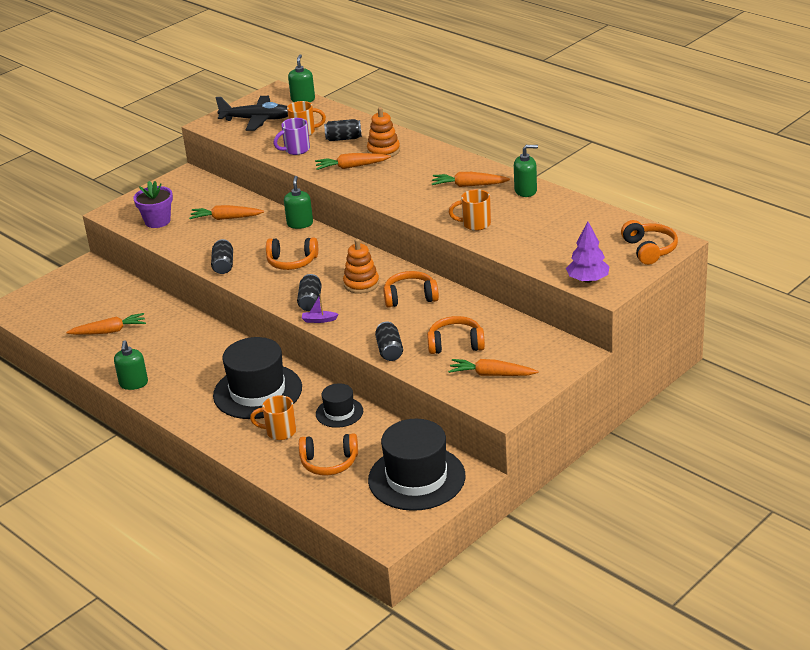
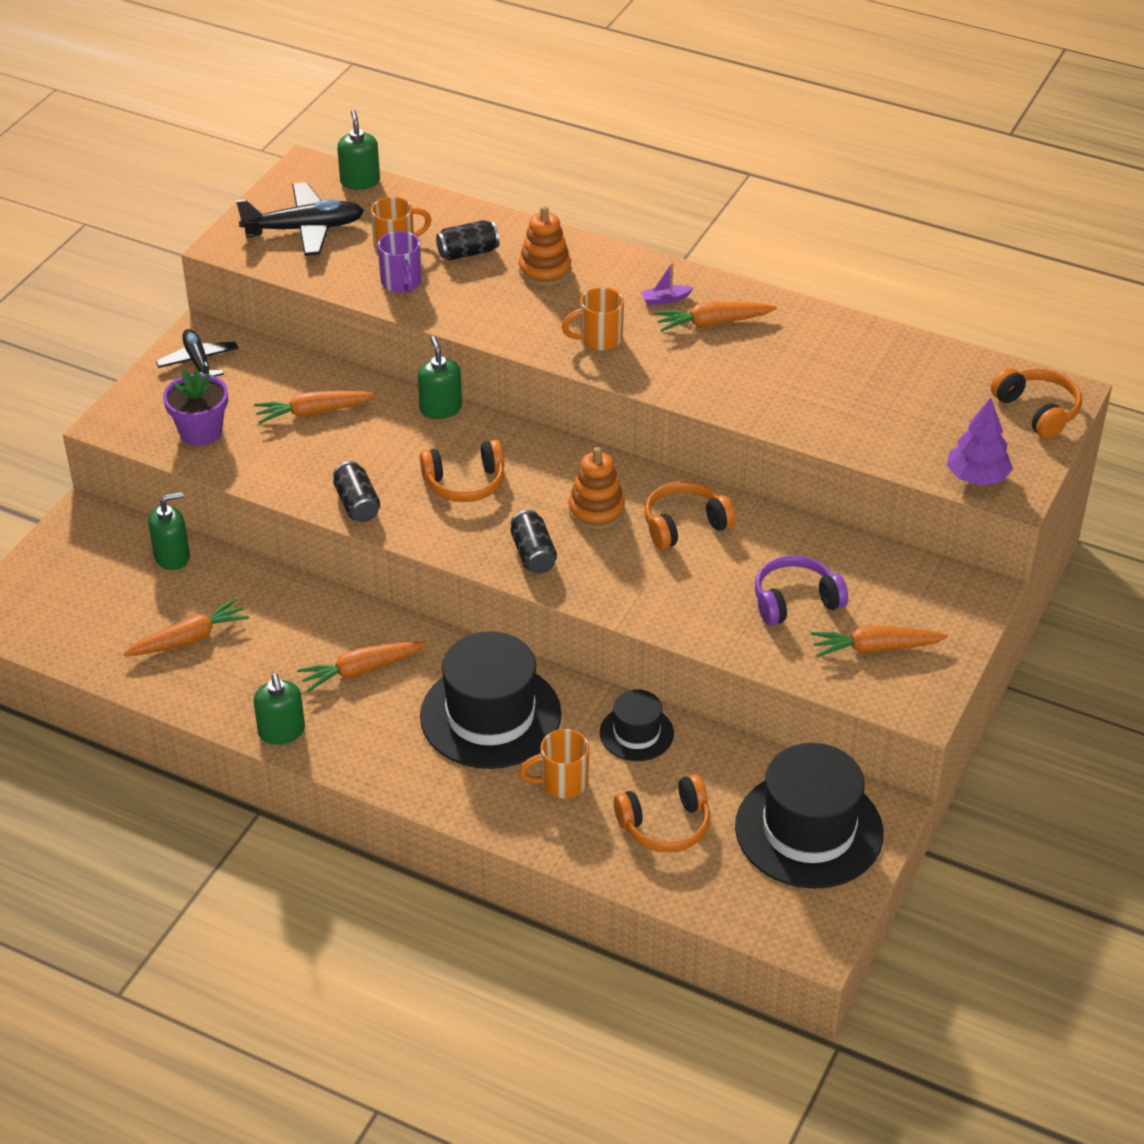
camera: 20 degrees left, 10 degrees up
(176, 188) = (198, 362): none -> black plane
(296, 150) = (402, 283): purple mug -> purple mug turned 60 degrees counterclockwise
(319, 320) = (564, 587): purple boat -> purple boat (665, 299)
(351, 167) = (509, 307): orange carrot -> orange carrot (361, 670)
(389, 350) = (702, 627): black can -> none
(455, 344) = (795, 601): orange headphones -> purple headphones
(475, 224) = (759, 395): orange mug -> orange mug (599, 339)
(525, 191) = (804, 324): green soap dispenser -> green soap dispenser (172, 556)

